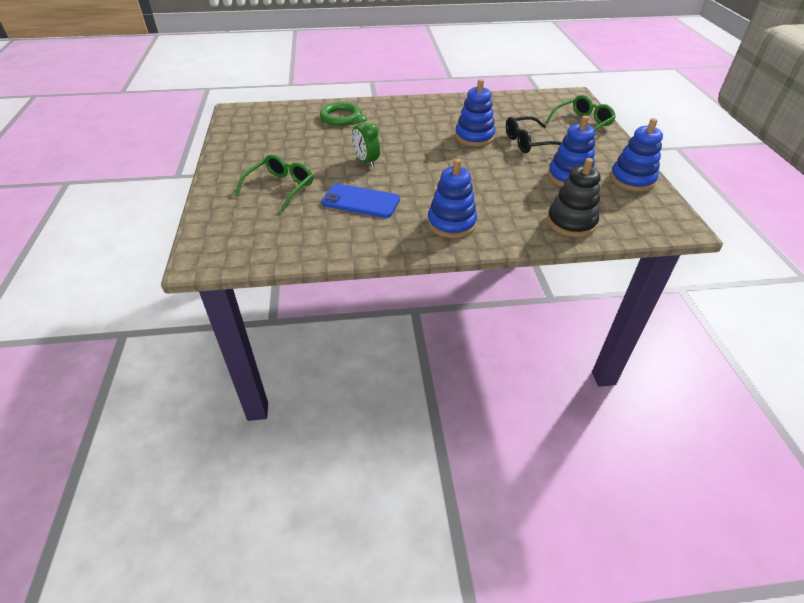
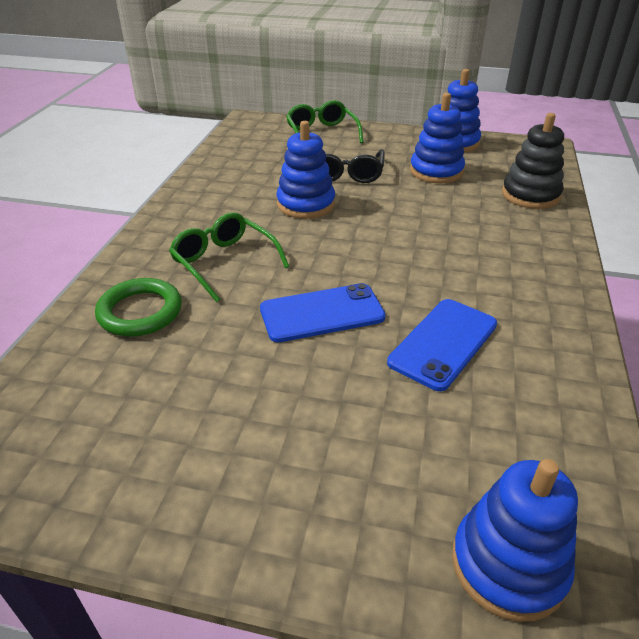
camera: 70 degrees left, 5 degrees down
(280, 188) = (364, 440): green glasses -> green glasses (224, 262)
(366, 162) = (322, 313): green clock -> blue phone
(451, 223) = (520, 272): blue stacking toy -> blue stacking toy (508, 564)

